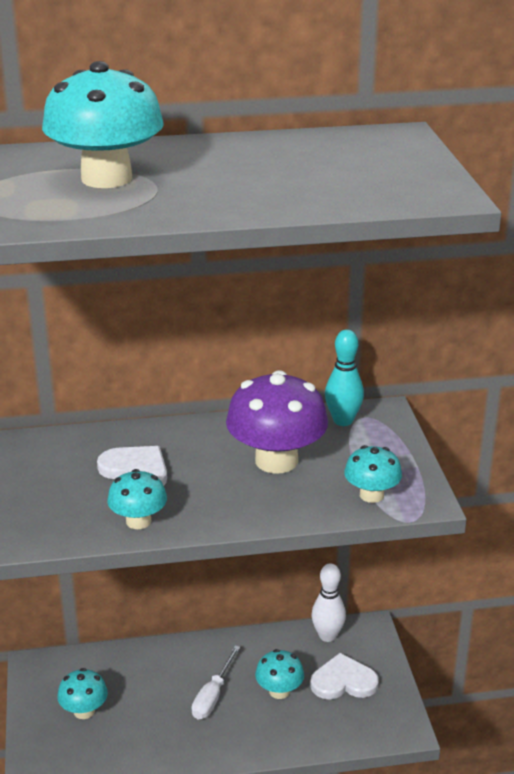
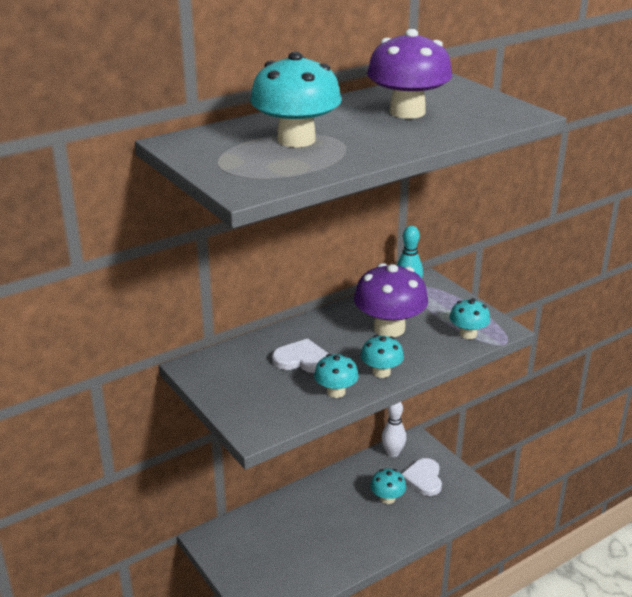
camera: 25 degrees left, 0 degrees up
(84, 711) = (265, 556): turquoise mushroom -> turquoise mushroom (381, 372)
(213, 696) = (346, 516): white screwdriver -> none
(291, 167) = (407, 112): none -> purple mushroom
(343, 681) = (423, 478): white heart -> white heart turned 60 degrees counterclockwise

